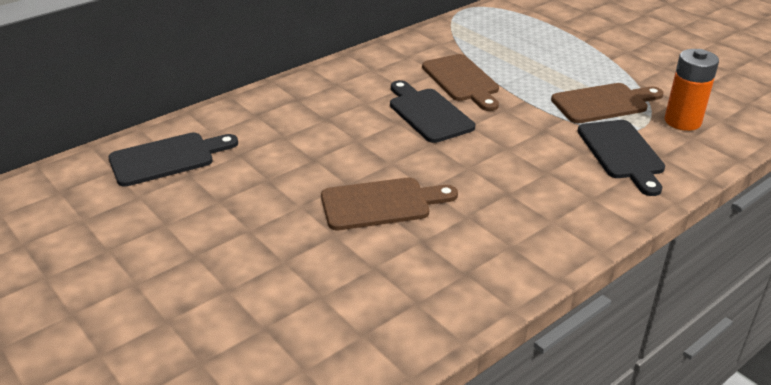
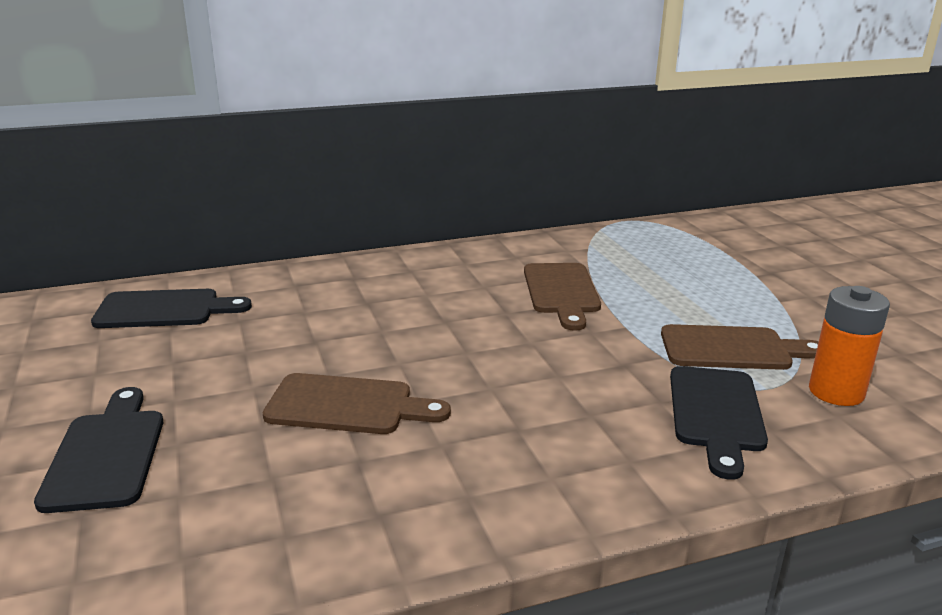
camera: 20 degrees right, 10 degrees down
(428, 113) = (490, 318): black cutting board -> black cutting board (107, 454)

